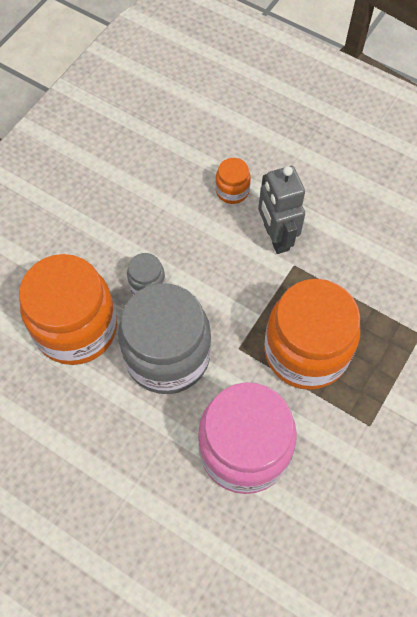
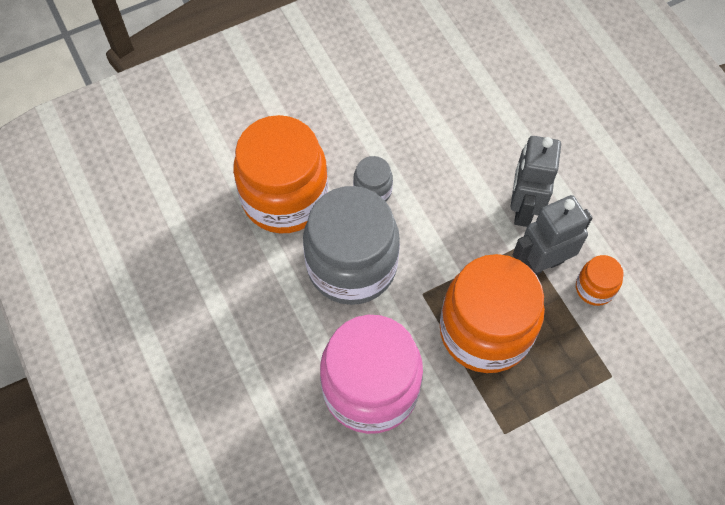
camera: 30 degrees right, 0 degrees up
(232, 191) = (507, 142): orange jar -> orange jar (594, 288)
(316, 274) = (542, 263): none -> grey robot

